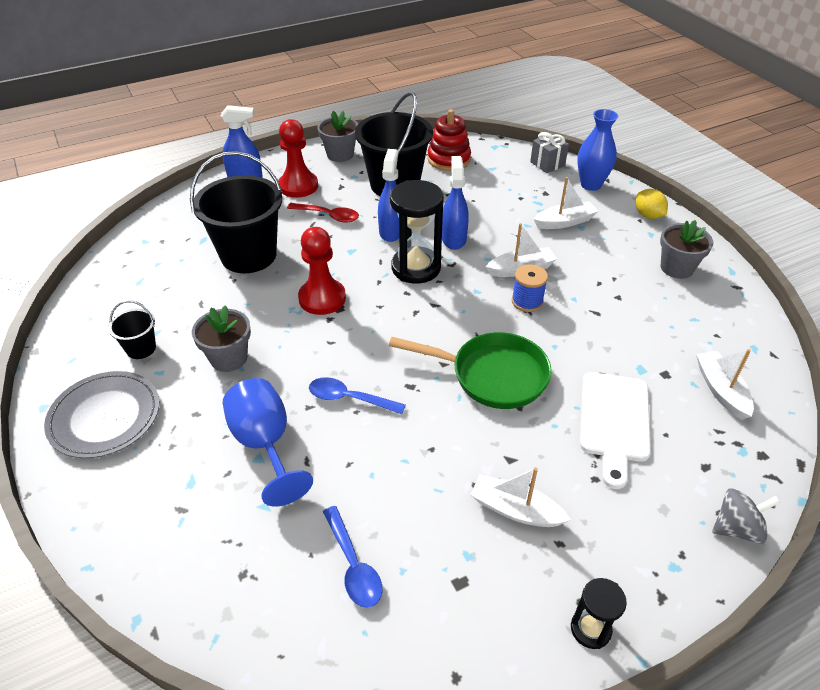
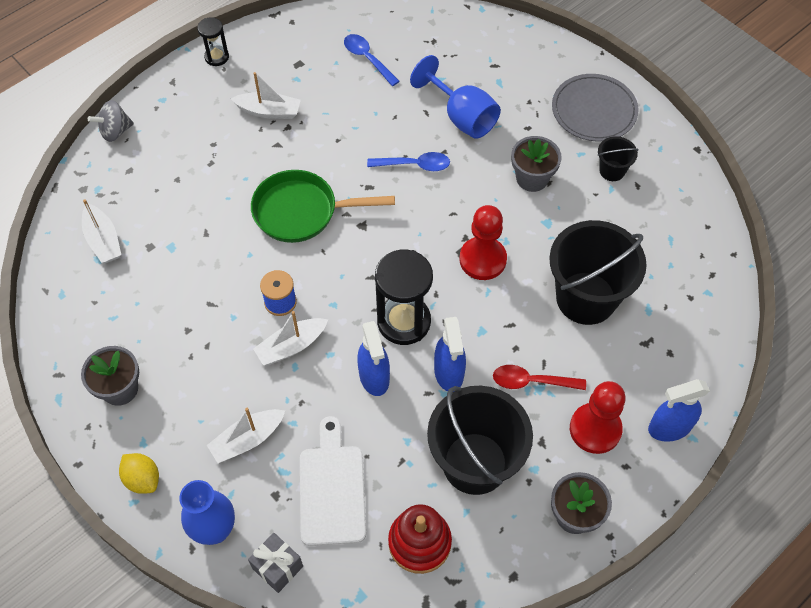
camera: 165 degrees right, 15 degrees up
(614, 421) = (197, 192): white cutting board -> white cutting board (332, 489)

